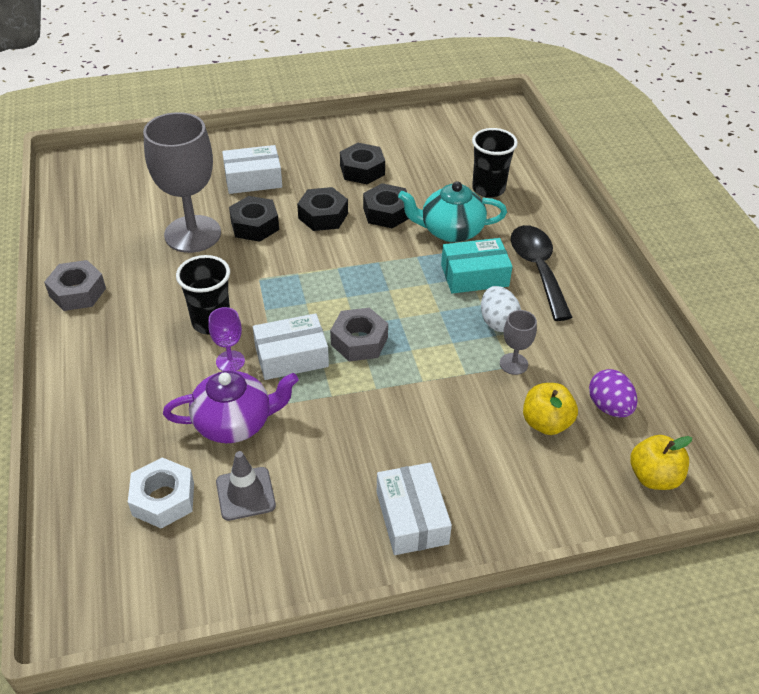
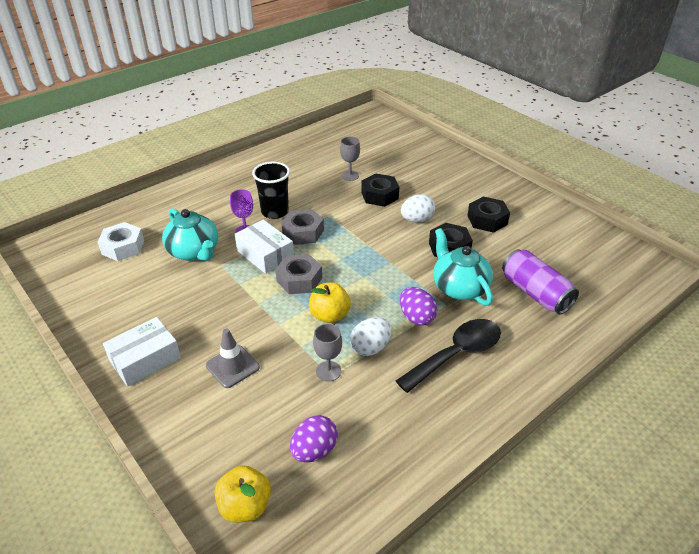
camera: 65 degrees right, 5 degrees down
(77, 292) = (267, 157): grey nut -> grey nut (303, 232)
(192, 234) = (350, 175): grey goblet -> grey goblet, size x0.44
(234, 423) = (194, 252): purple teapot -> turquoise teapot
(245, 494) = (138, 277): grey traffic cone -> grey traffic cone (232, 366)
(253, 179) = (426, 178): white box -> none
(323, 216) = (417, 220): black nut -> white egg
(474, 275) = (416, 317): turquoise box -> purple egg
(488, 189) = (535, 293): black cup -> purple can
(546, 423) = (272, 410): yellow apple -> yellow apple (329, 315)

